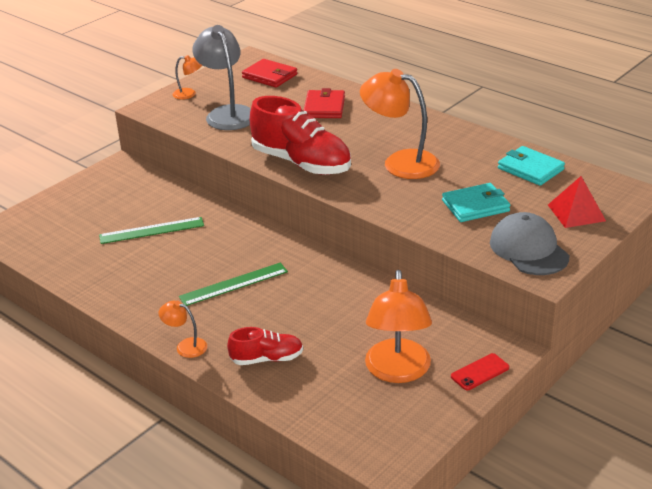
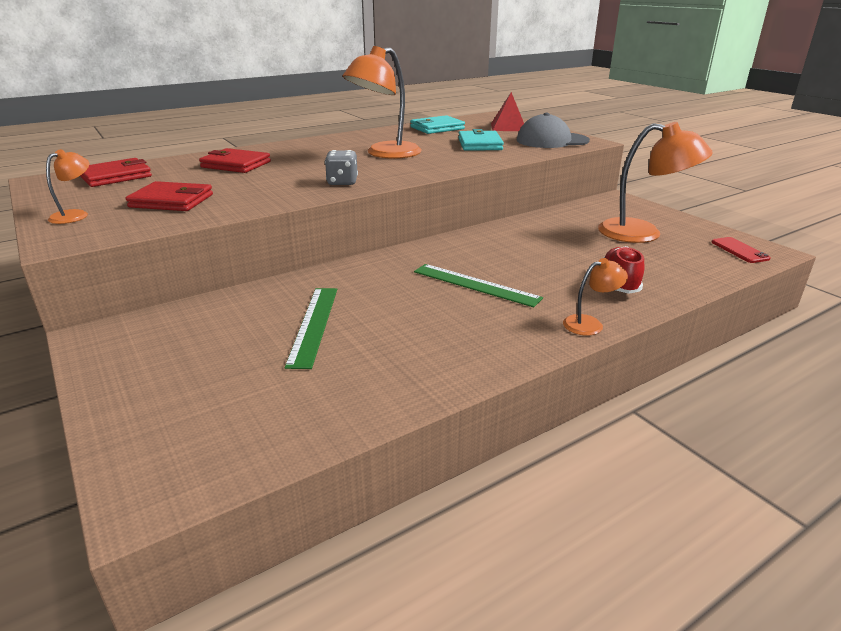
camera: 75 degrees left, 5 degrees down
(185, 346) = (590, 324): orange lamp -> orange lamp turned 150 degrees counterclockwise
(227, 113) = (171, 201): grey lamp -> red wallet
(234, 284) = (475, 285): green ruler -> green ruler turned 45 degrees counterclockwise
(301, 163) = (342, 182): red shoe -> grey dice
(480, 372) = (644, 209): red phone -> red phone (739, 250)

